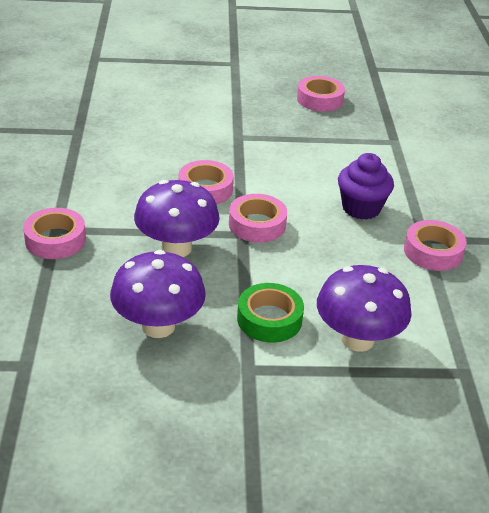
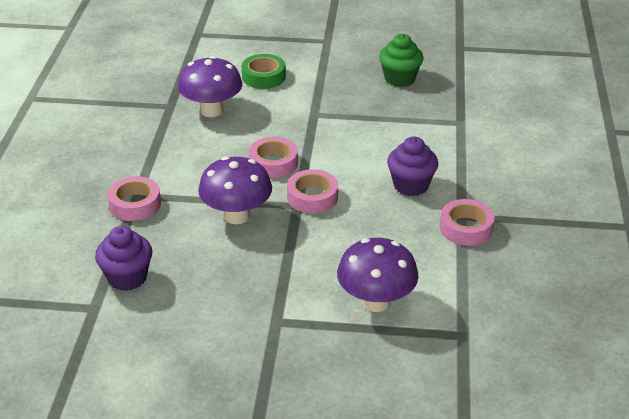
camera: 10 degrees right, 0 degrees up
(60, 326) = (127, 277): none -> purple cupcake
(158, 326) = (208, 282): purple mushroom -> purple mushroom (212, 110)
(269, 319) = (303, 281): green tape -> green tape (263, 77)
(320, 99) = (399, 79): pink tape -> green cupcake

